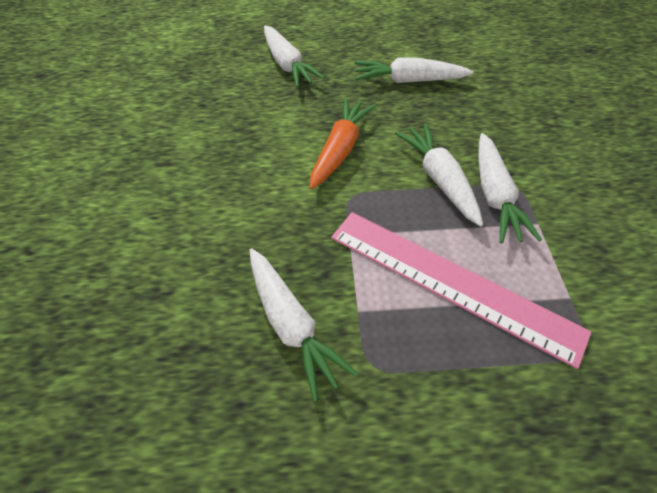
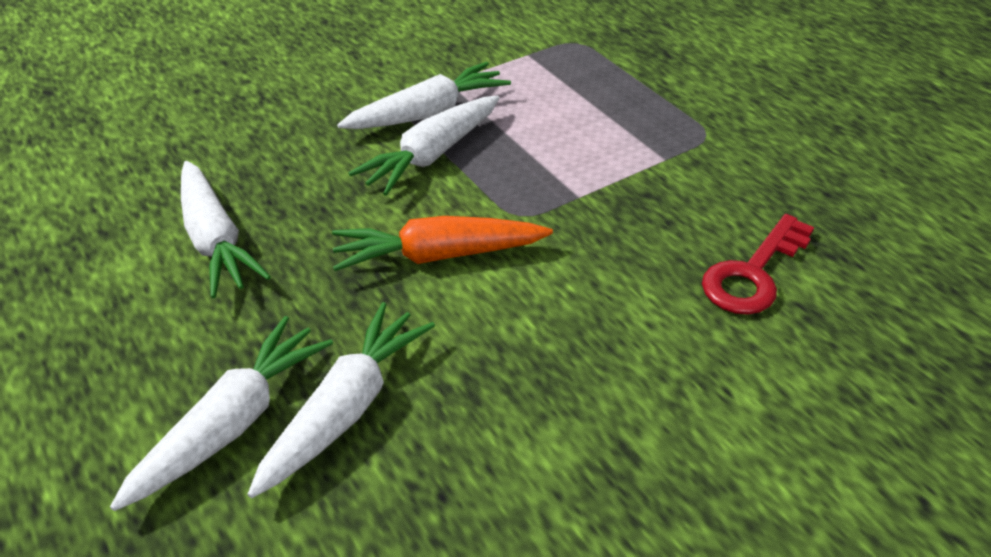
camera: 120 degrees left, 10 degrees down
(210, 285) = (753, 273): none -> red key
(291, 324) = (725, 194): white carrot -> white carrot (346, 409)
(451, 282) = (574, 115): pink ruler -> none

